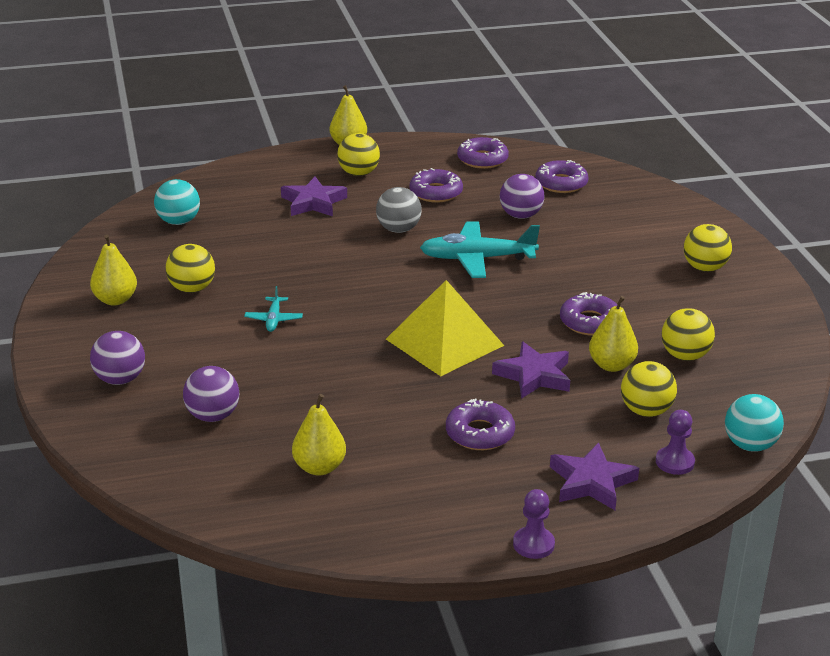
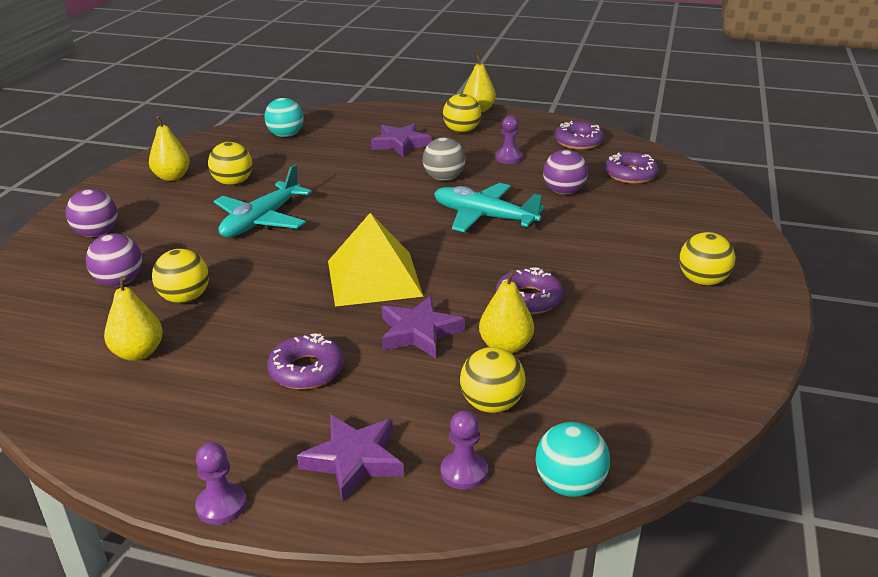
camera: 30 degrees right, 0 degrees up
(273, 319) = (261, 221): turquoise plane -> turquoise plane, size x2.03
(436, 192) = (508, 158): purple donut -> purple pawn
(685, 356) = (593, 361): yellow ball -> yellow ball (185, 298)

